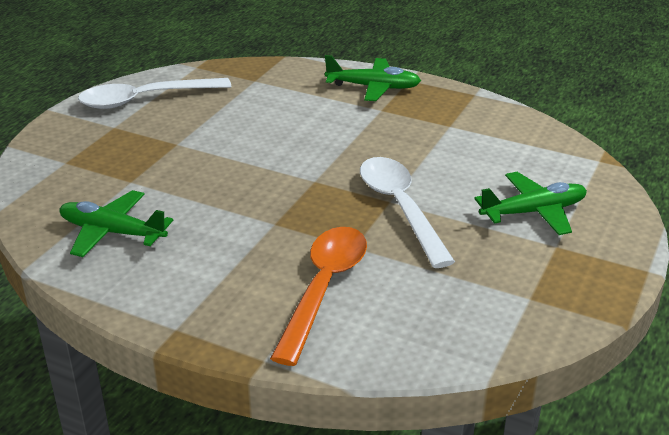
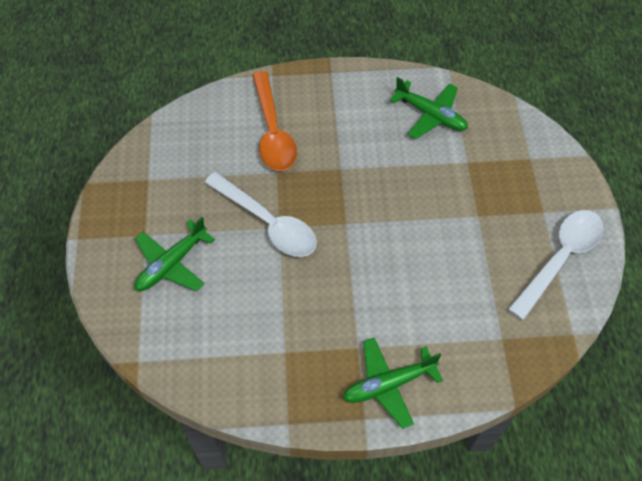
camera: 150 degrees right, 25 degrees up
(112, 232) = (431, 115): green plane -> green plane turned 45 degrees clockwise

